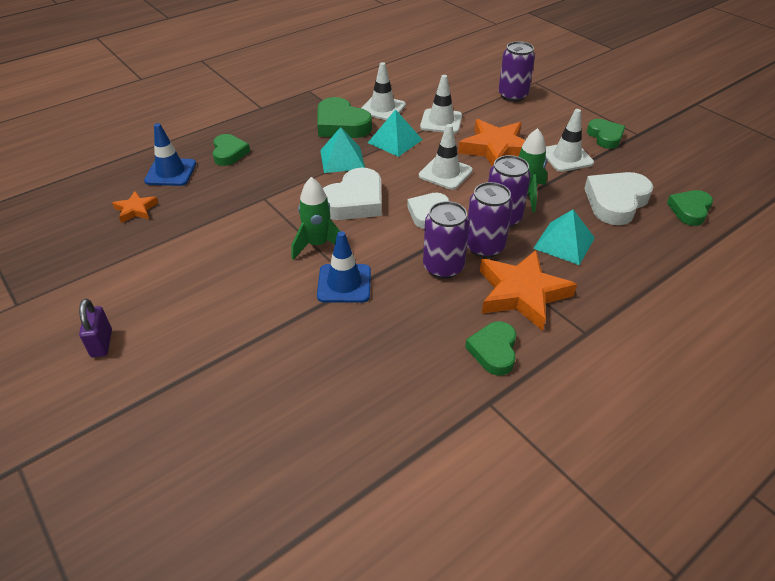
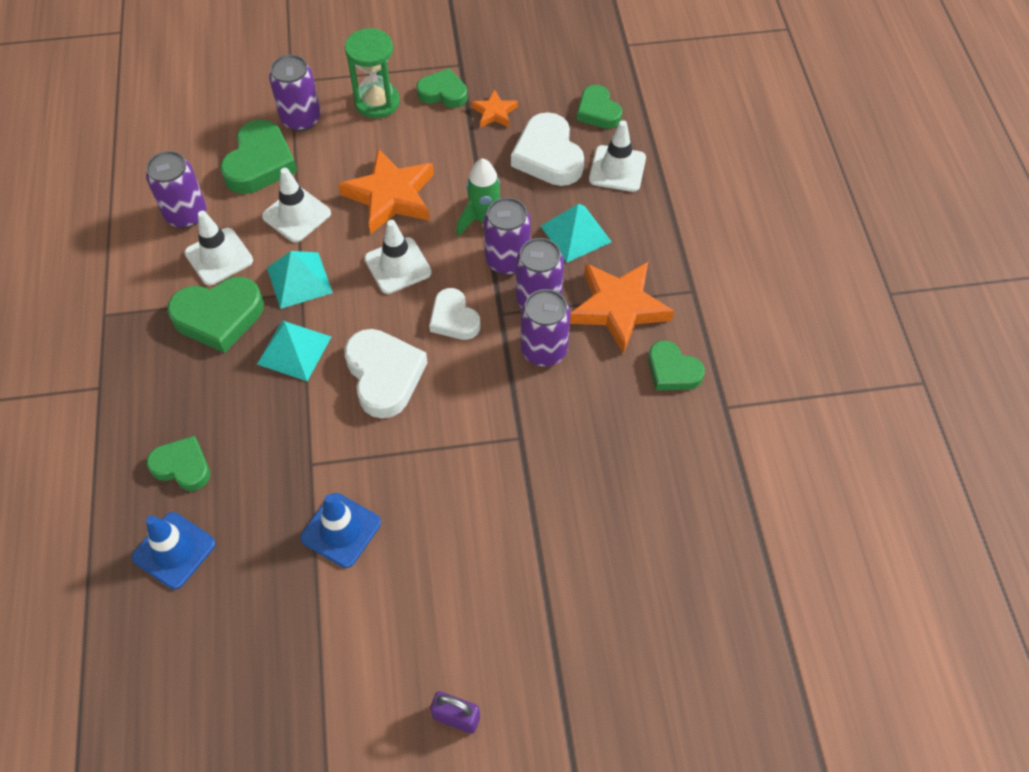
camera: 60 degrees left, 15 degrees up
(136, 210) = (229, 616): orange star -> orange star (494, 112)
(318, 245) = (434, 445): green rocket -> none
(344, 283) = (511, 447): blue traffic cone -> blue traffic cone (341, 530)
(400, 87) = (186, 214): none -> purple can
(463, 95) = (260, 163): none -> green heart
(562, 115) = (377, 102): none -> green hourglass
(566, 157) = (452, 147): white traffic cone -> white traffic cone (617, 169)

